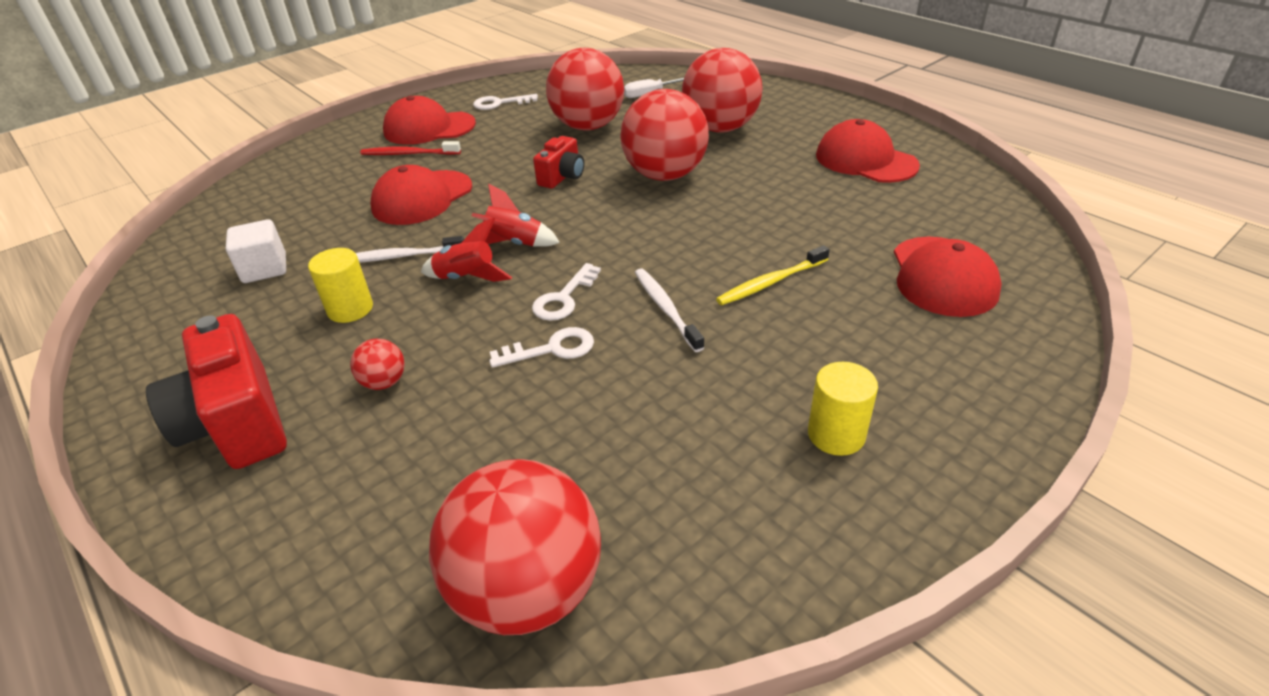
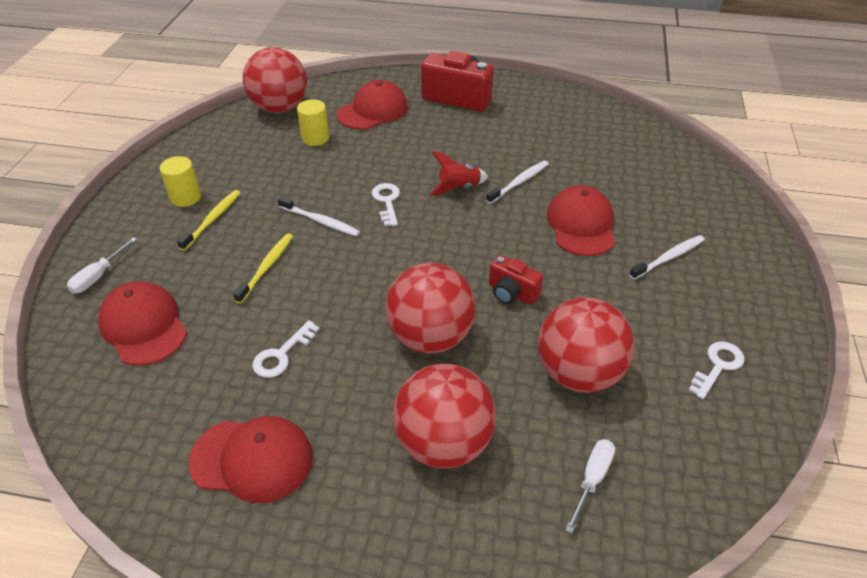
camera: 140 degrees right, 5 degrees up
(265, 269) = (579, 144): white cube -> none
(350, 309) = (493, 148): yellow cylinder -> yellow cylinder (315, 138)
(384, 382) = (422, 131): red ball -> none
(408, 154) = (669, 257): red toothbrush -> white toothbrush
(429, 128) = (711, 294): red cap -> red cap (373, 111)
(514, 244) = (463, 220): red rocket -> none
(552, 349) = (361, 175): white key -> white key (281, 355)
(562, 177) = (512, 293): red camera -> red camera turned 45 degrees counterclockwise
(808, 374) = (213, 219): none -> yellow toothbrush
(1001, 357) = (98, 276): none -> white screwdriver

